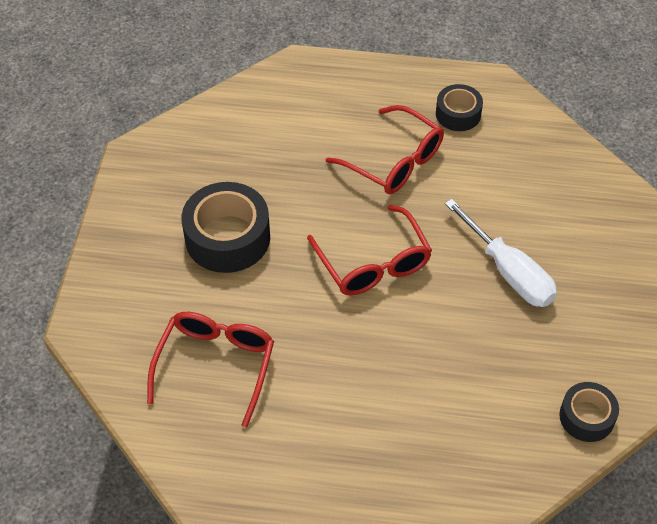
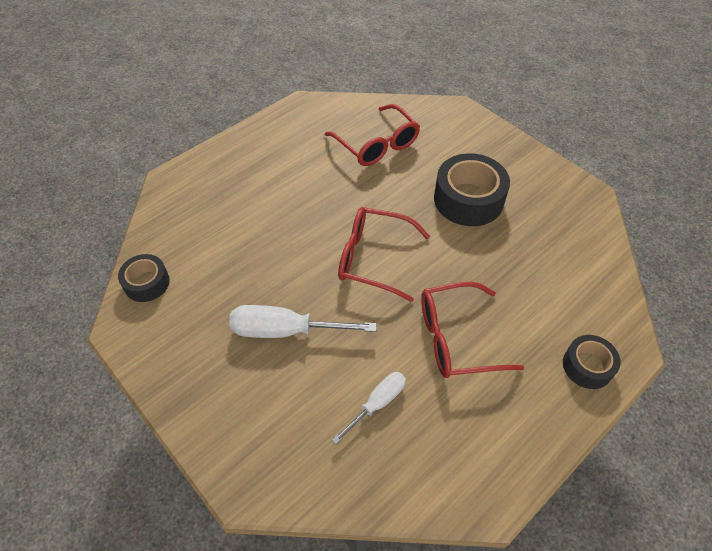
camera: 130 degrees right, 0 degrees up
(458, 114) = (472, 430): black tape -> black tape (587, 366)
(499, 174) = (377, 404): none -> white screwdriver

